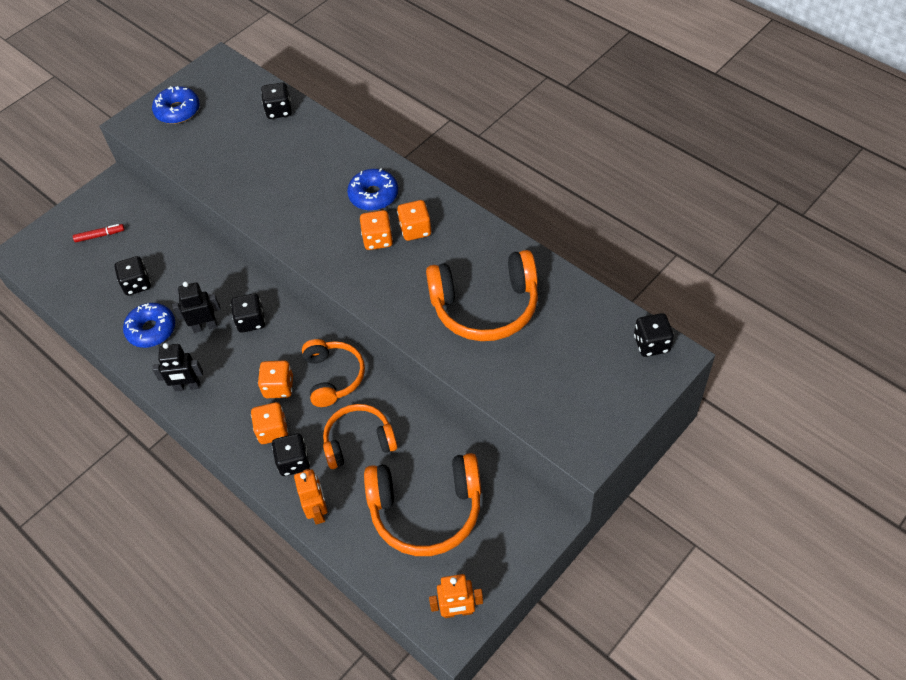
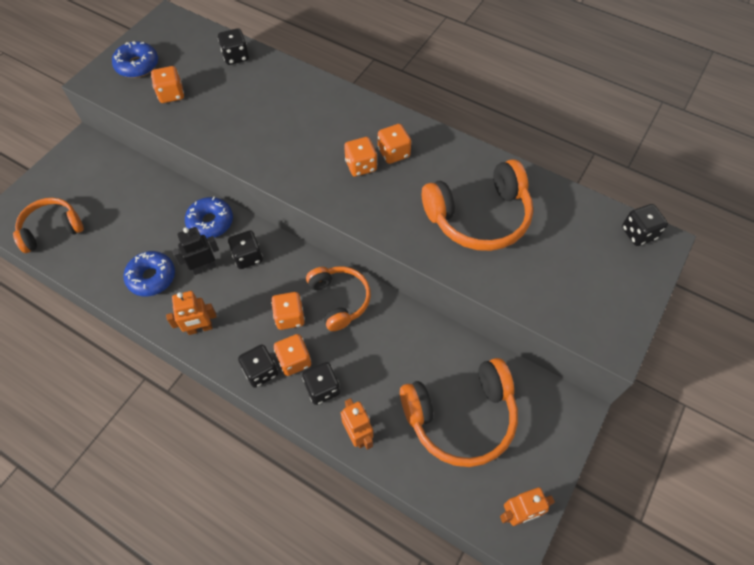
camera: 15 degrees left, 5 degrees up
(100, 235) = (80, 192): red marker -> none
(137, 284) = (127, 235): black dice -> black dice (261, 371)
(187, 386) = (200, 328): black robot -> orange robot
(204, 145) = (171, 94): none -> orange dice
(359, 441) = (379, 359): orange headphones -> orange headphones (51, 229)
(373, 195) = (346, 125): blue donut -> blue donut (210, 222)

